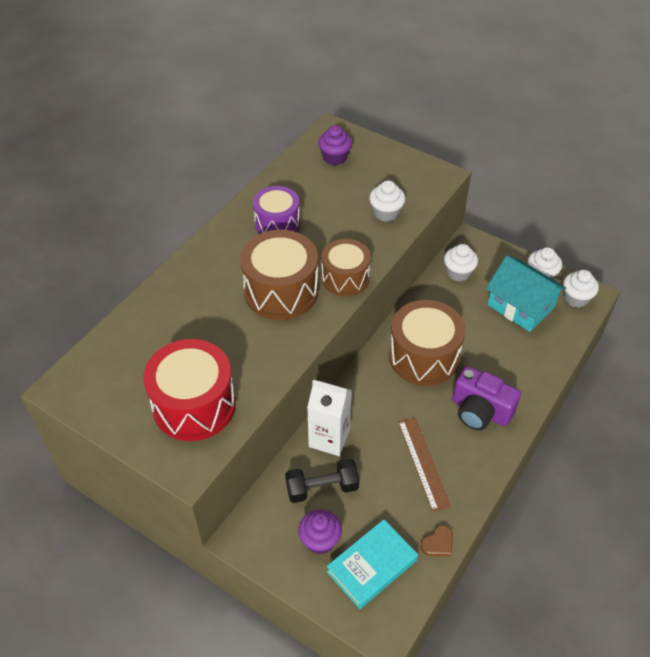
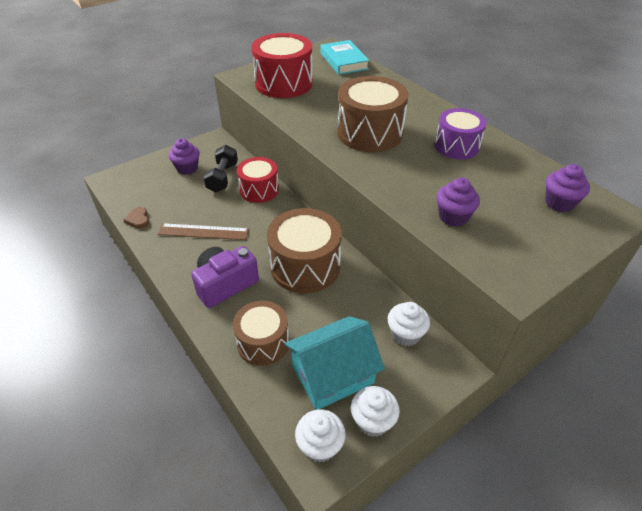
camera: 110 degrees right, 5 degrees down
(329, 438) = (259, 190): white carton -> red drum
(345, 278) = (368, 168): brown drum -> brown drum (263, 342)
(372, 566) = (151, 185): turquoise book -> turquoise book (344, 61)
(386, 213) = (453, 217): white cupcake -> purple cupcake

